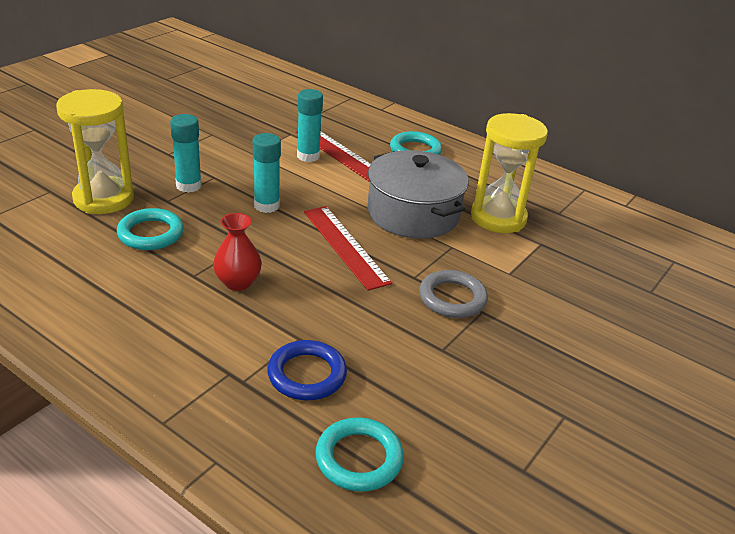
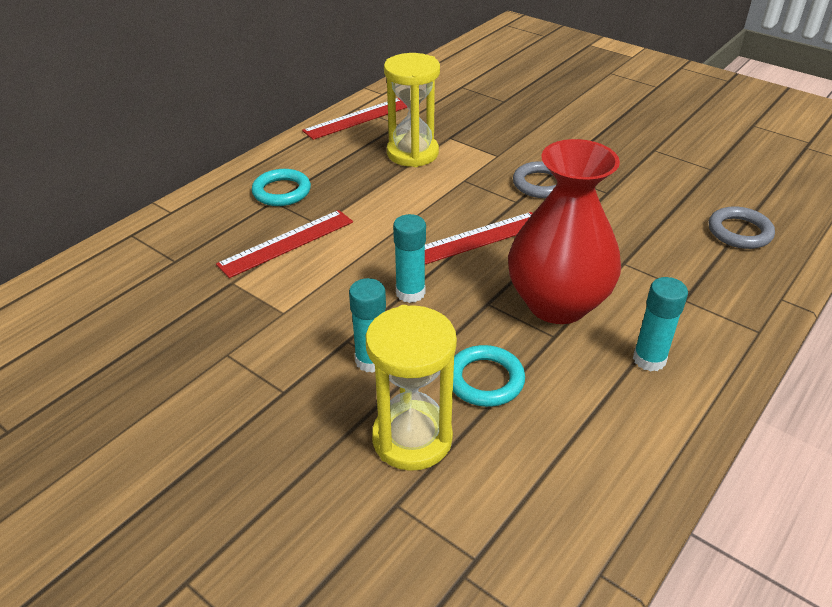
camera: 85 degrees left, 5 degrees up
(238, 282) = (557, 304): red vase -> red vase, size x2.23
(307, 374) = (667, 257): blue ring -> none
(308, 156) = (293, 266): turquoise glue stick -> turquoise glue stick (649, 359)
(359, 458) = (739, 232): turquoise ring -> grey ring
(413, 214) = (412, 198): grey pot -> none
(561, 188) = (357, 118): none -> red ruler

